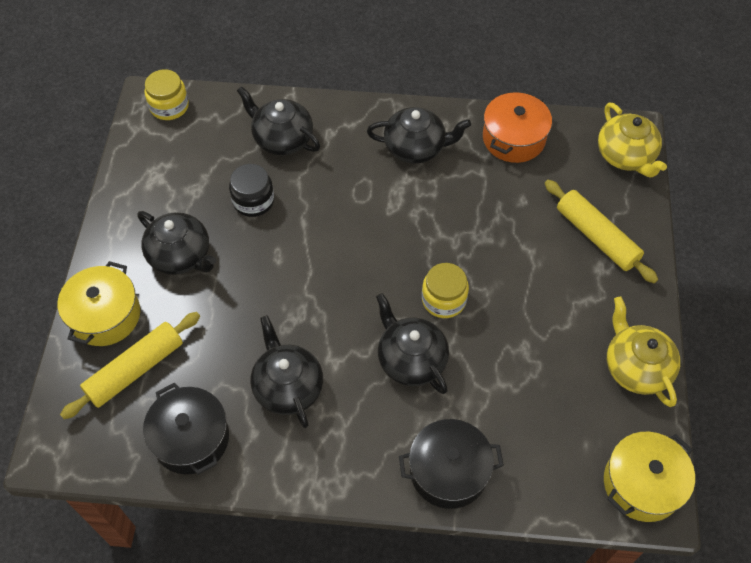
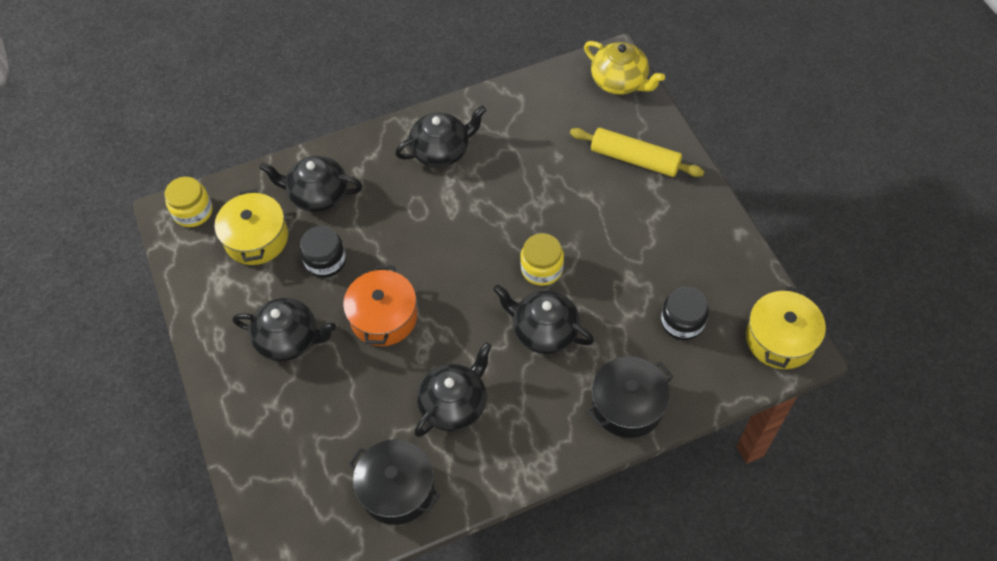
camera: 25 degrees left, 0 degrees up
(105, 315) = (252, 424): yellow pot -> yellow pot (256, 238)
(135, 370) = (310, 457): yellow rolling pin -> none
(288, 387) = (454, 404): black teapot -> black teapot turned 90 degrees clockwise
(513, 138) = (520, 107): orange pot -> orange pot (384, 317)
(550, 417) = (682, 322): none -> black jar
(636, 367) = (724, 250): yellow teapot -> none

